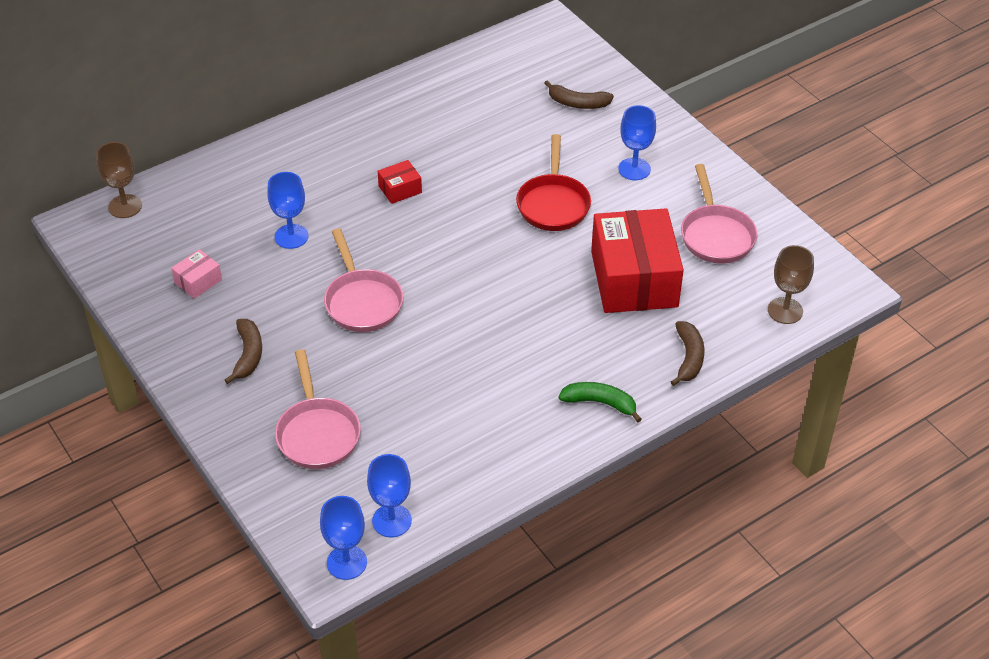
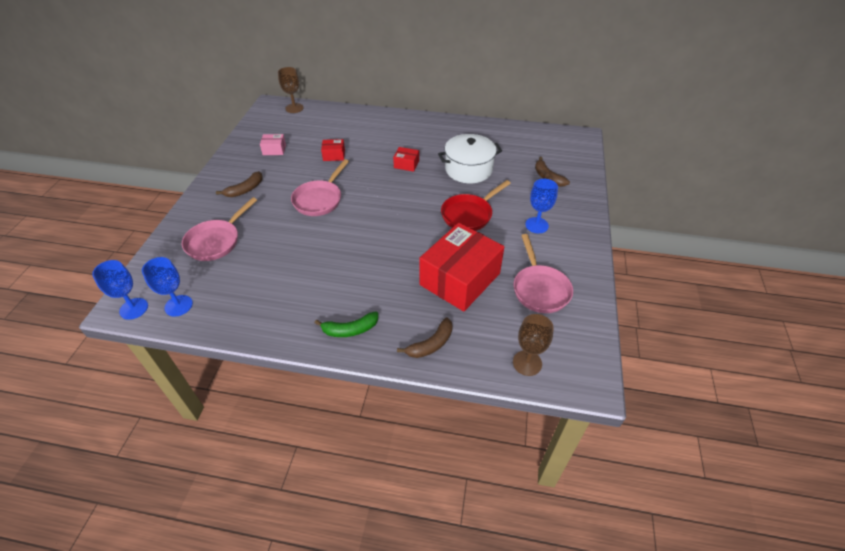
camera: 45 degrees right, 0 degrees up
(291, 236) = (334, 155): blue goblet -> red box
(480, 148) = (468, 169): none -> white pot
(600, 403) = (350, 329): green banana -> green banana turned 105 degrees clockwise
(716, 235) = (539, 289): pink pan -> pink pan turned 45 degrees counterclockwise

